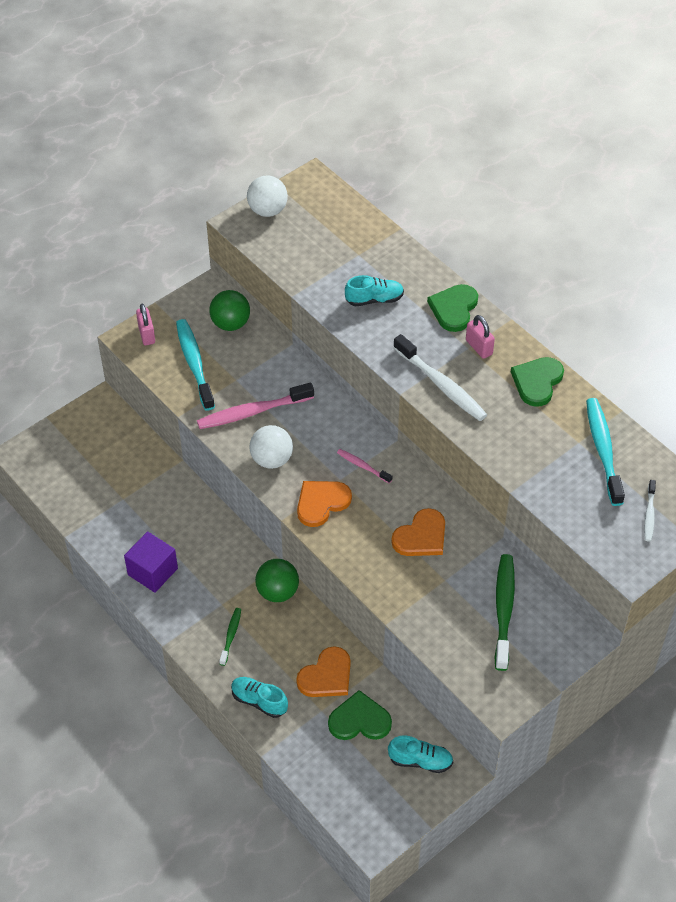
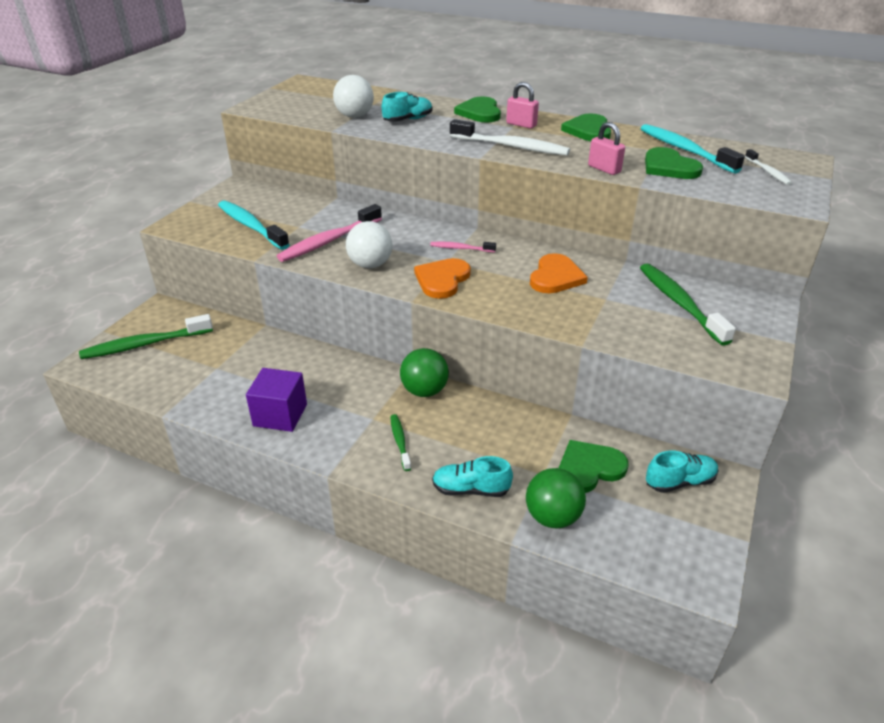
camera: 25 degrees left, 15 degrees down
(75, 448) = (144, 344): none -> green toothbrush
(147, 334) = (191, 219): pink padlock -> pink padlock (604, 169)
(230, 324) = (271, 198): green ball -> green ball (552, 517)
(267, 210) = (275, 99): white ball -> white ball (354, 116)
(326, 676) = (525, 442): orange heart -> none
(562, 473) = (669, 167): none -> green heart

